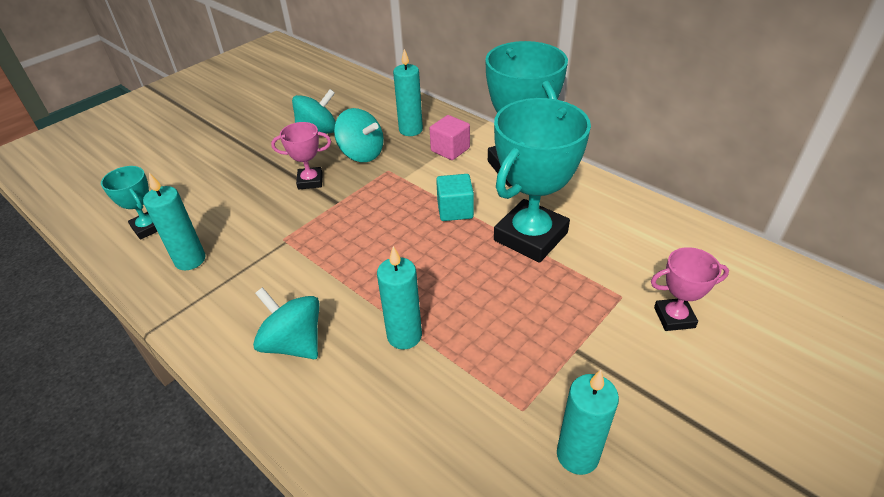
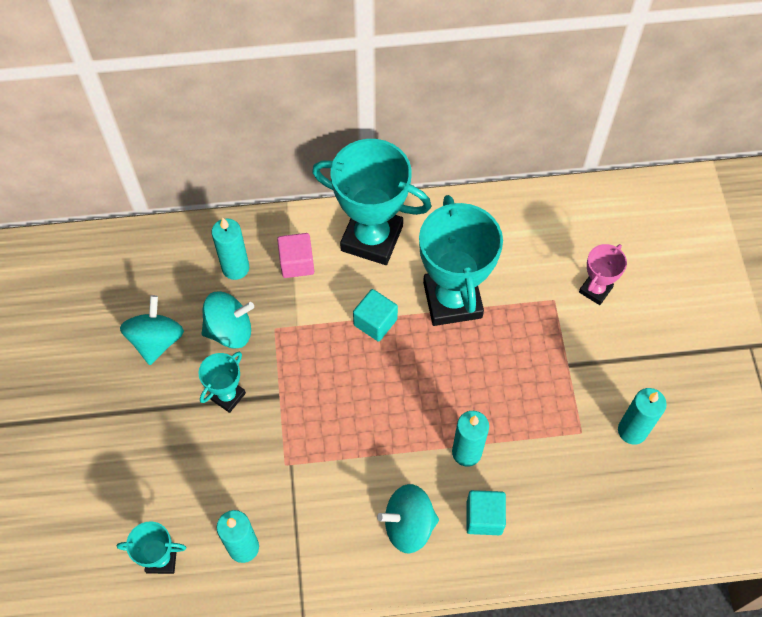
camera: 50 degrees left, 20 degrees up
(310, 181) = (227, 396): pink trophy -> turquoise trophy
(351, 392) = (484, 517): none -> turquoise cube

